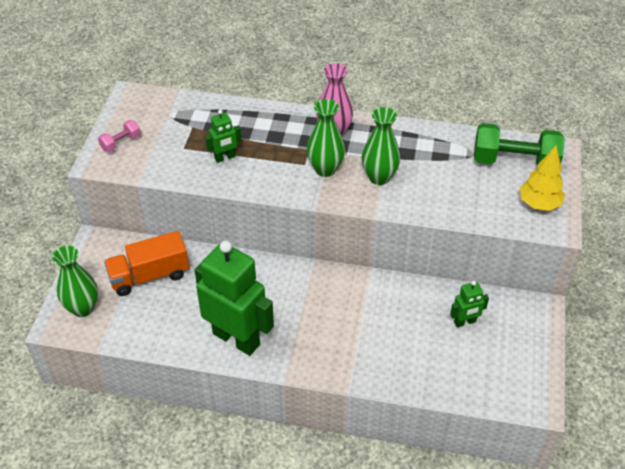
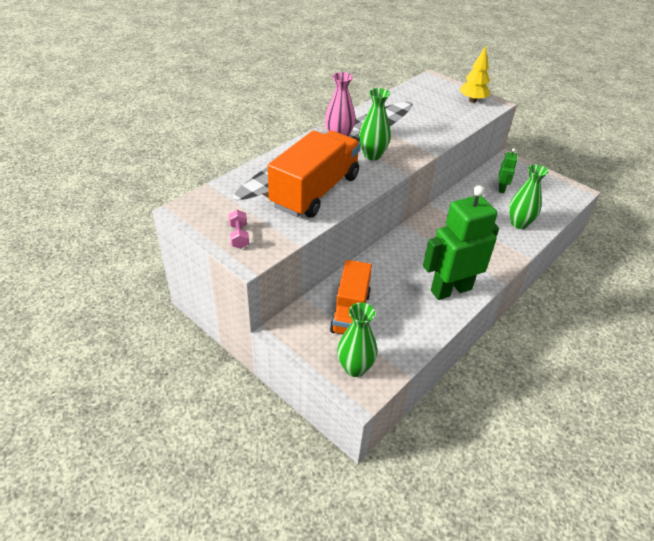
camera: 60 degrees left, 5 degrees down
(225, 158) = (315, 191): green robot -> orange truck
(379, 177) = (400, 139): green vase -> green vase (519, 223)
(514, 162) = (430, 93): green dumbbell -> none

